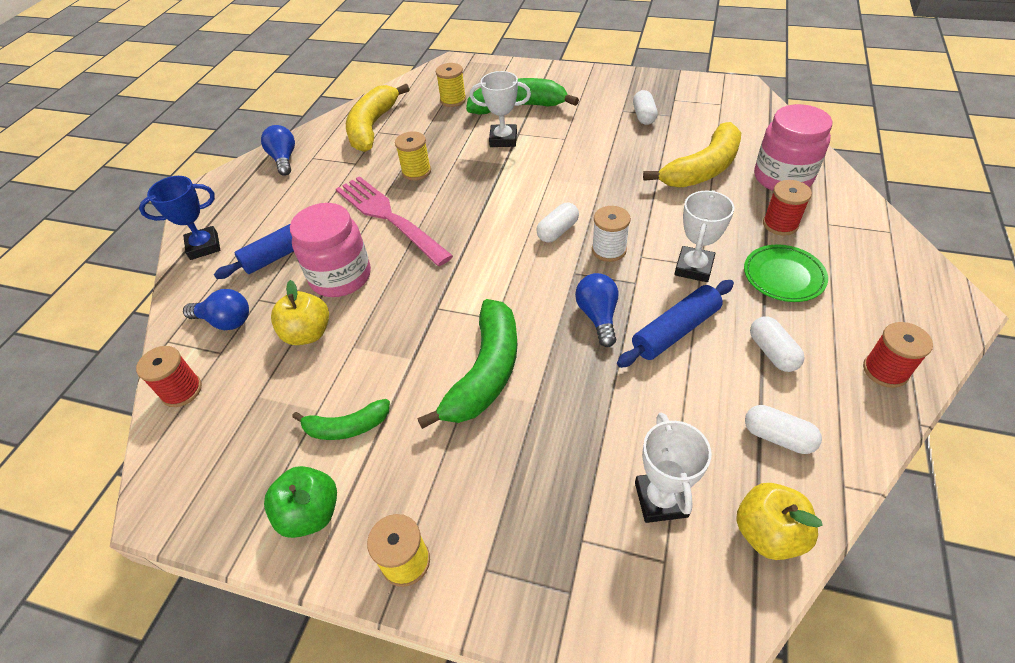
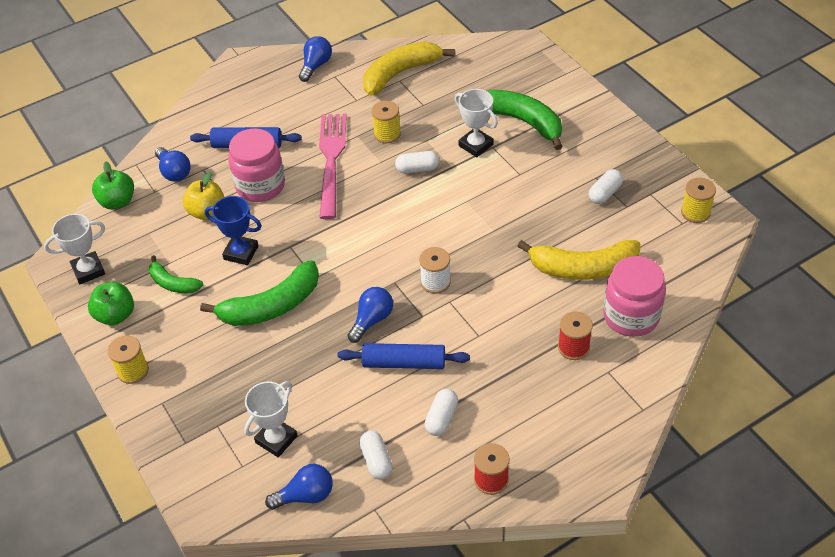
camera: 40 degrees right, 0 degrees up
(182, 390) = (117, 202): red spool -> green apple
(204, 246) = (208, 108): blue trophy -> blue trophy (241, 253)
(453, 100) = (483, 84): yellow spool -> yellow spool (695, 212)
(557, 231) = (421, 245): white capsule -> white capsule (417, 169)
(693, 268) = (471, 333): white trophy -> white trophy (88, 270)
(768, 533) = (305, 495): yellow apple -> blue light bulb
(783, 276) = (519, 382): green plate -> none

